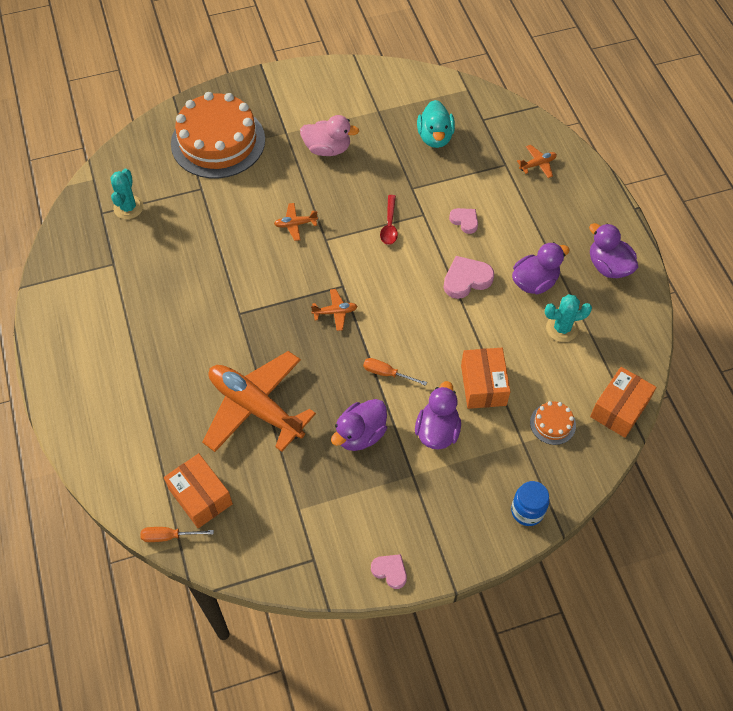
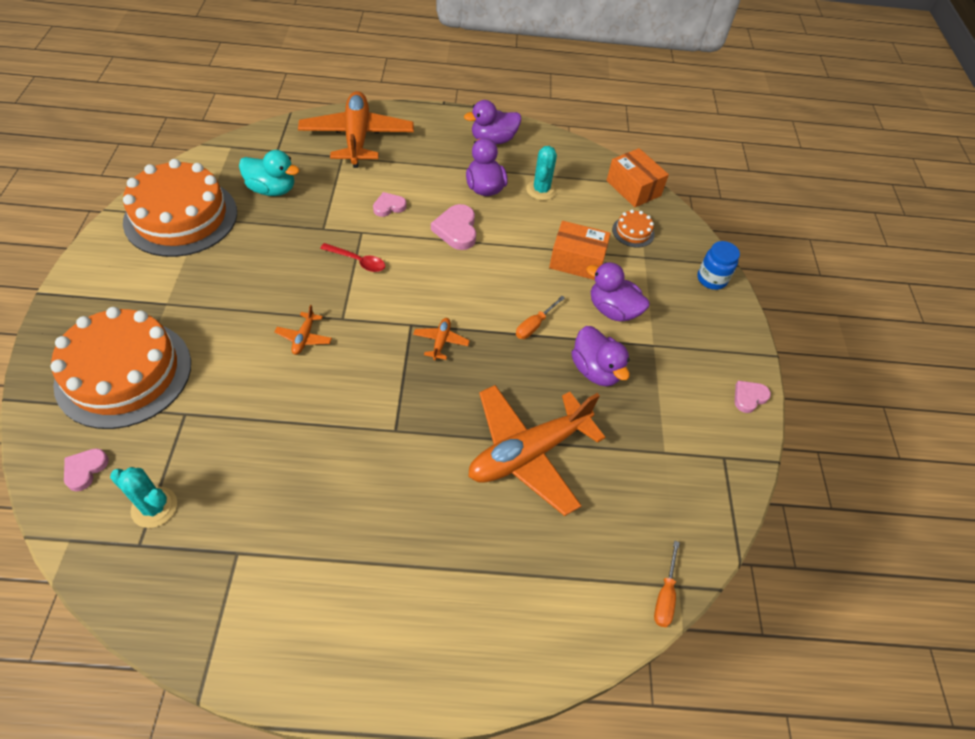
camera: 75 degrees left, 5 degrees down
(140, 161) = (85, 470): none -> pink heart
(200, 496) = (623, 545): orange box -> none
(327, 149) = (219, 275): pink duck -> none
(372, 99) = (181, 217): none -> orange cake
(537, 164) = (357, 137): orange plane -> orange plane, size x2.49

